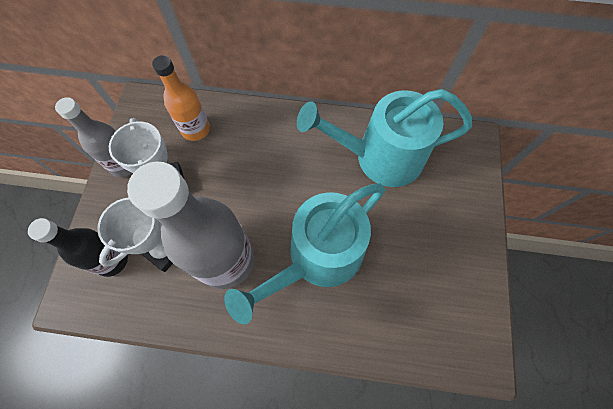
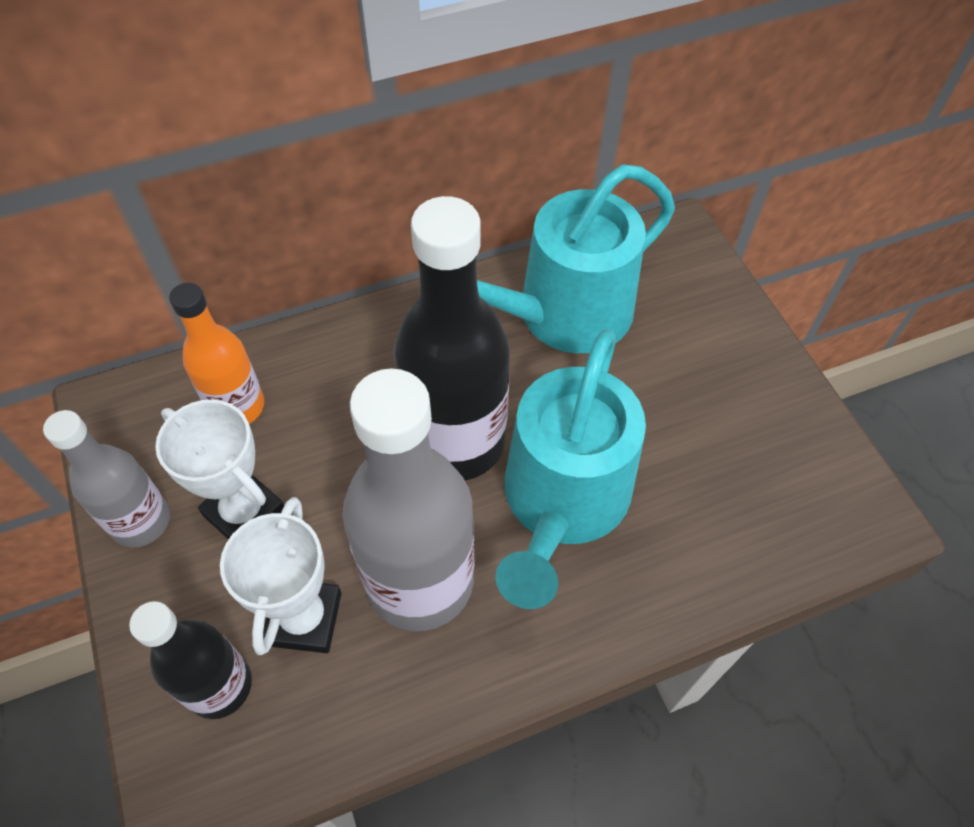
camera: 30 degrees left, 10 degrees down
(285, 198) = (456, 441): none -> black bottle

